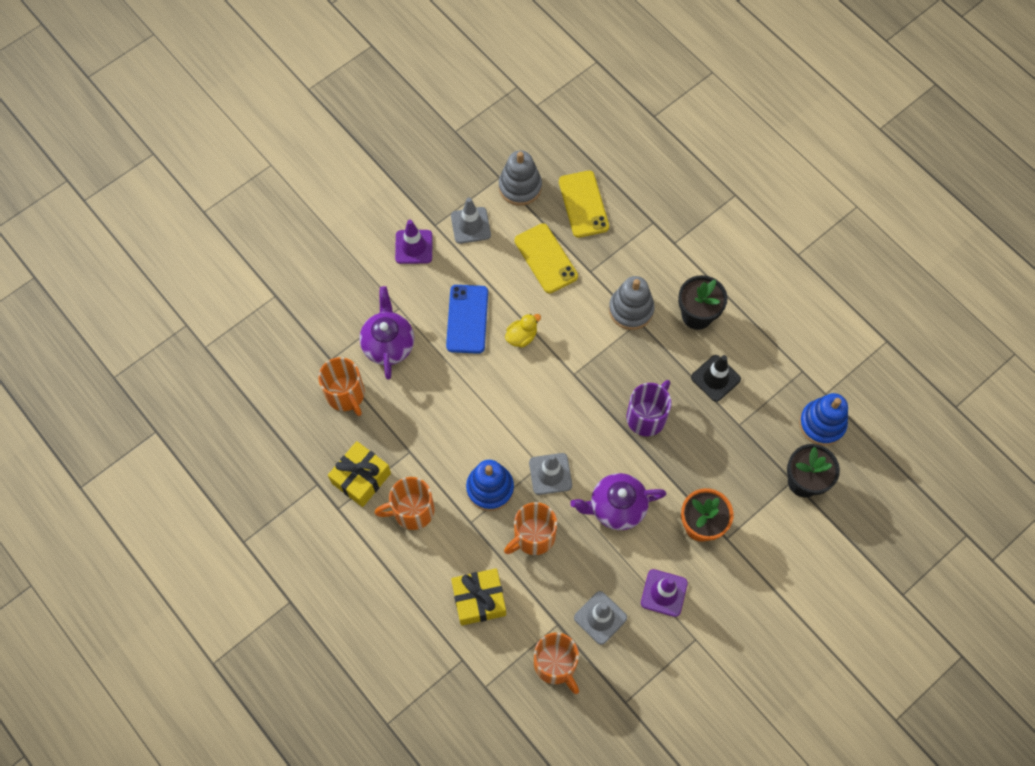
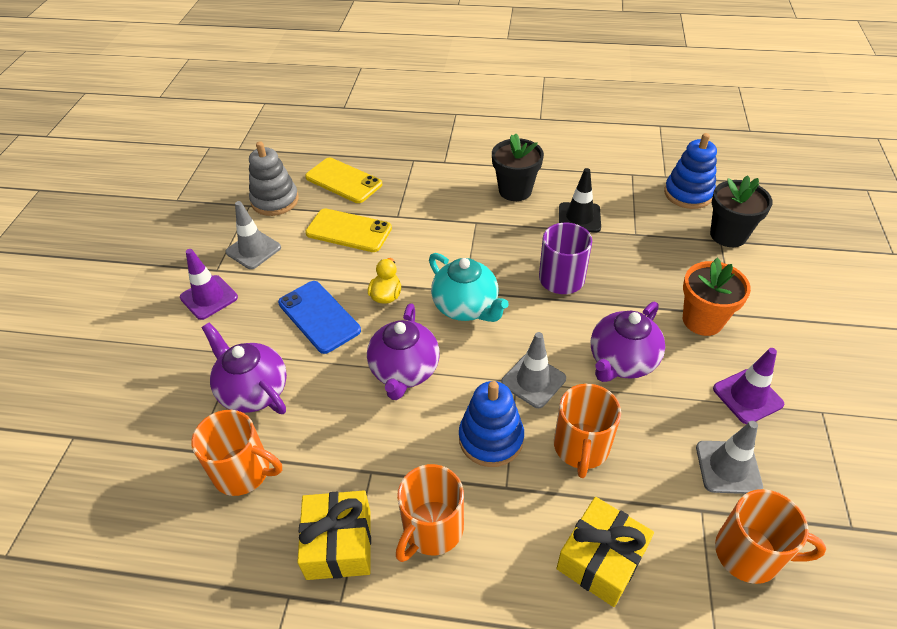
camera: 40 degrees left, 20 degrees down
(483, 403) = (404, 371): none -> purple teapot
(562, 388) = (466, 307): none -> turquoise teapot
(631, 309) = (460, 219): grey stacking toy -> none

